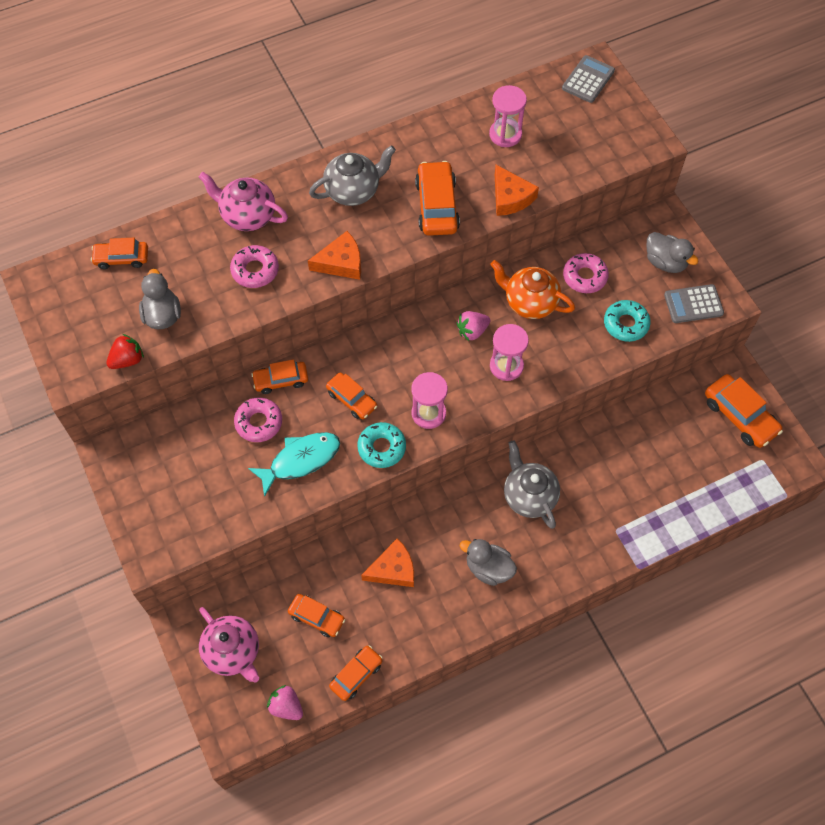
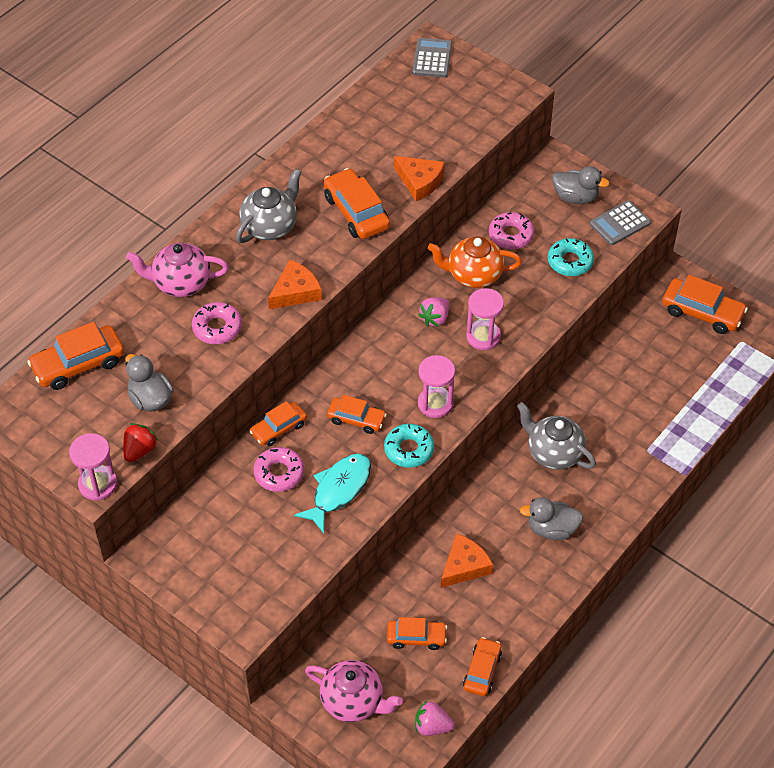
camera: 25 degrees left, 10 degrees down
(122, 258) = (78, 364): orange car -> orange car, size x1.56
(505, 134) = (384, 130): pink hourglass -> pink hourglass (98, 484)

